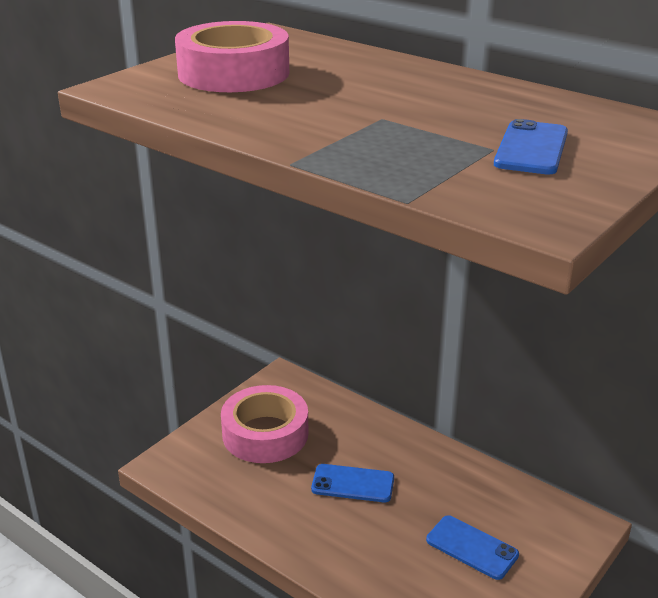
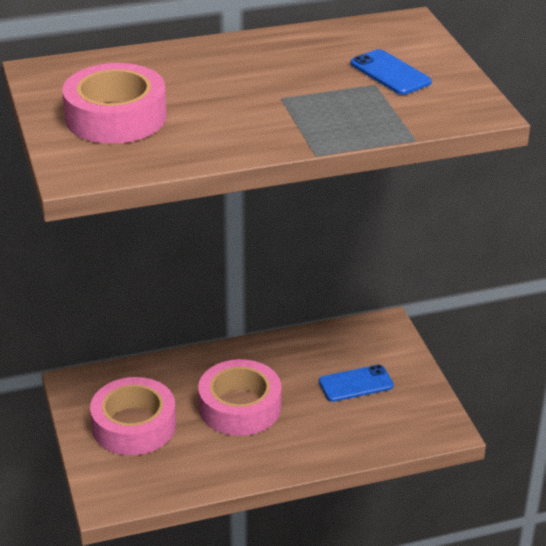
camera: 55 degrees left, 5 degrees up
(353, 484) = (240, 407): blue phone -> pink tape

